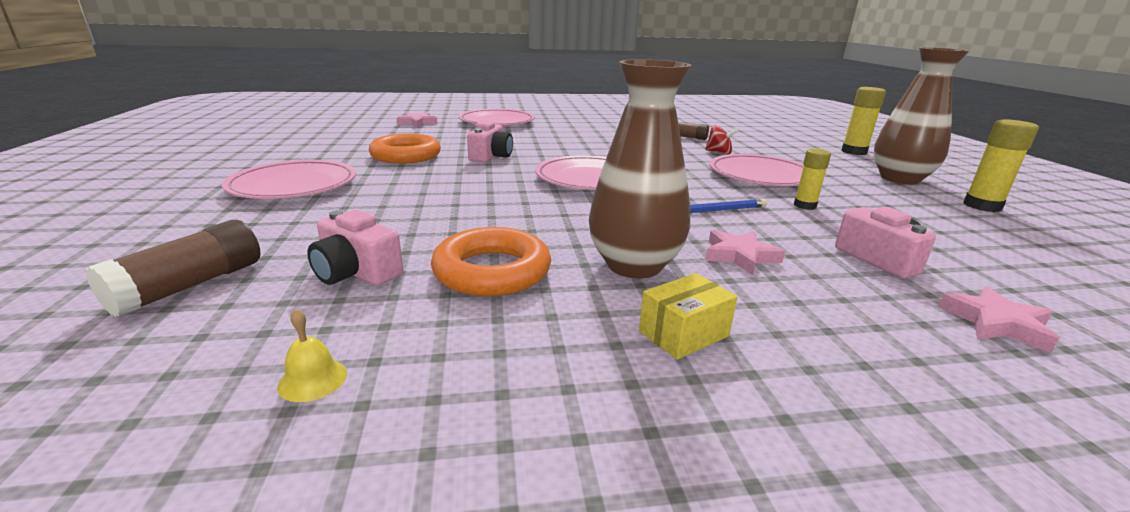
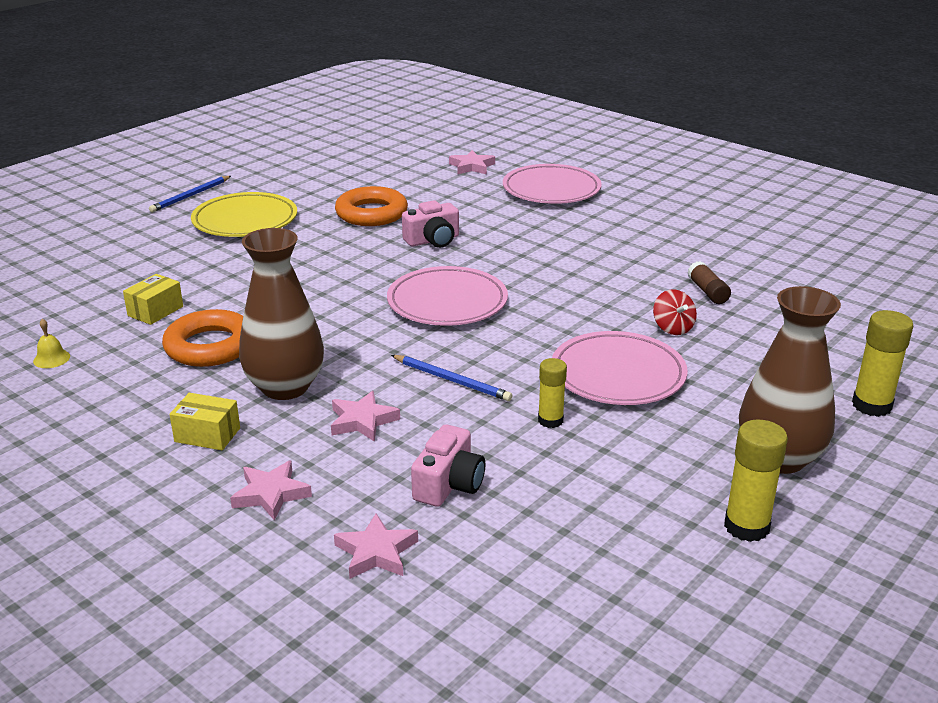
camera: 50 degrees right, 5 degrees up
(180, 187) = (190, 196): none -> blue pencil
(189, 286) = (88, 282): brown glue stick -> none
(294, 186) = (245, 221): pink plate -> yellow plate
(356, 272) = (155, 311): pink camera -> yellow box
(850, 339) = (271, 494): none -> pink star

